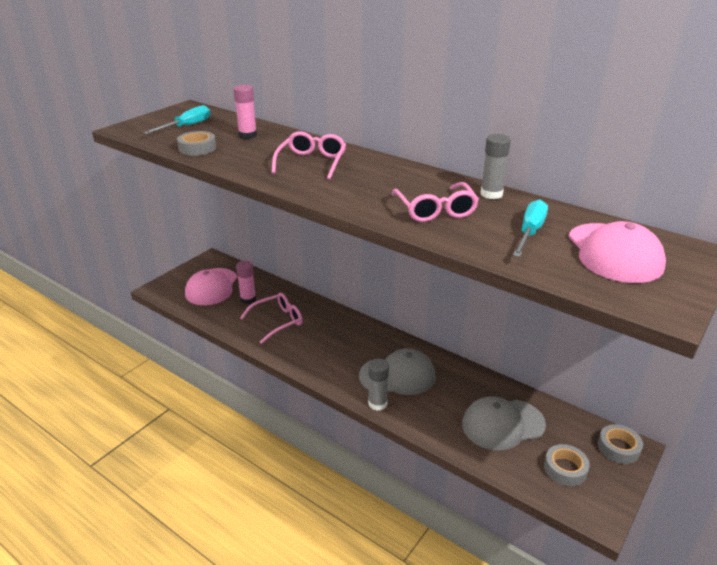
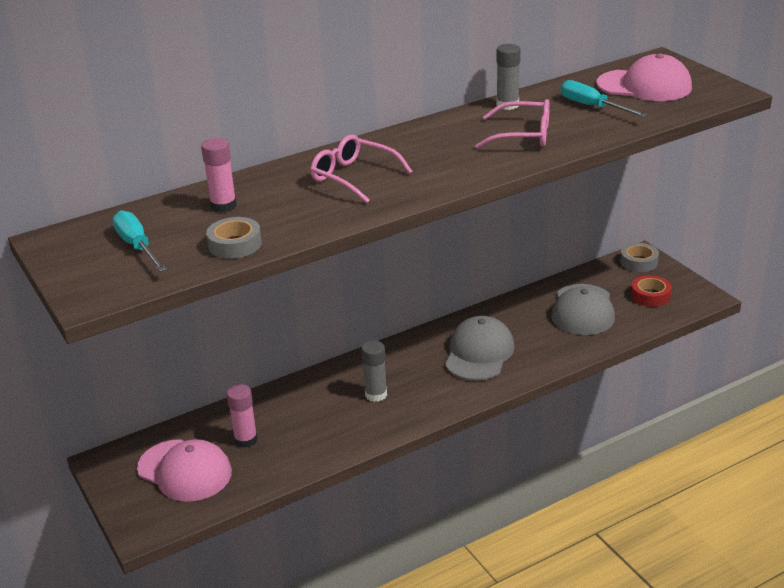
camera: 65 degrees left, 0 degrees up
(277, 321) = (317, 422): pink glasses -> none
(377, 403) = (514, 377): grey glue stick -> grey glue stick (376, 394)
(565, 469) = (650, 295): grey tape -> red tape

